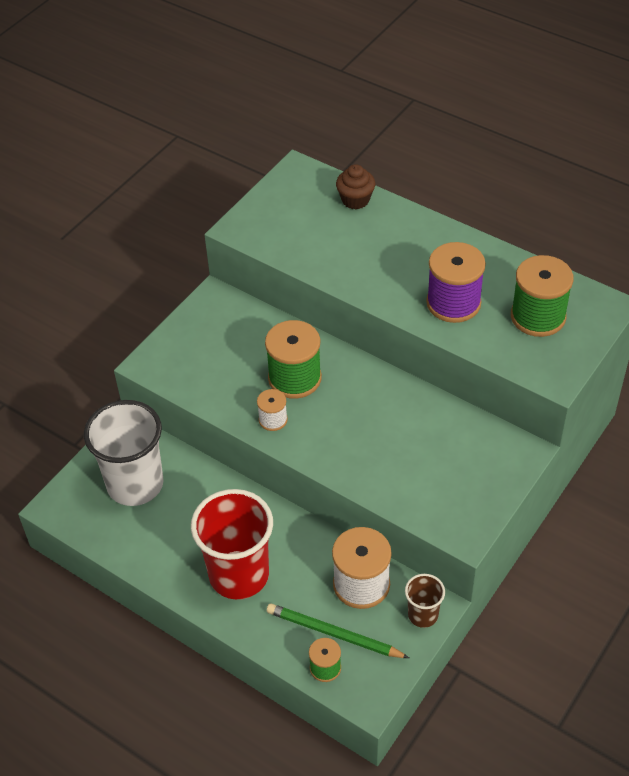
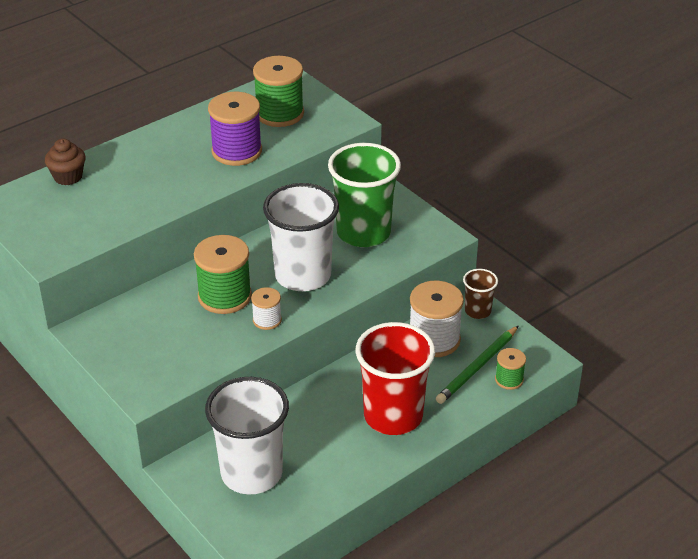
camera: 75 degrees left, 10 degrees down
(348, 429) = (303, 275): none -> white cup
(438, 460) = (363, 233): none -> green cup

